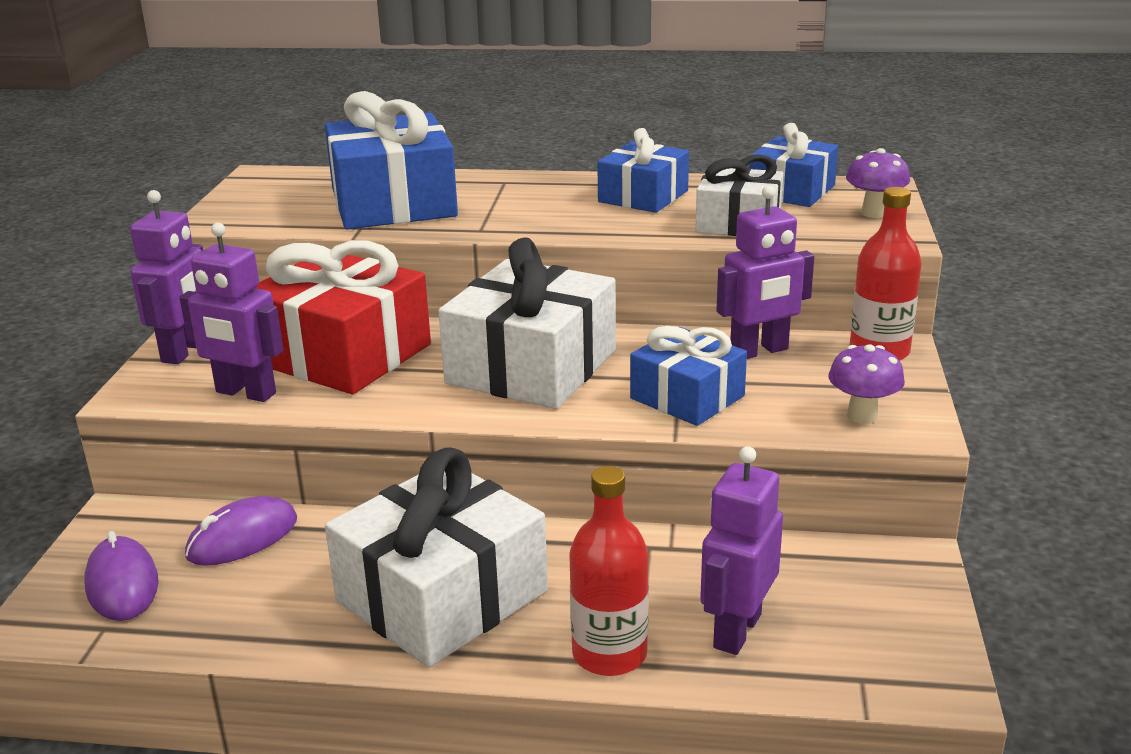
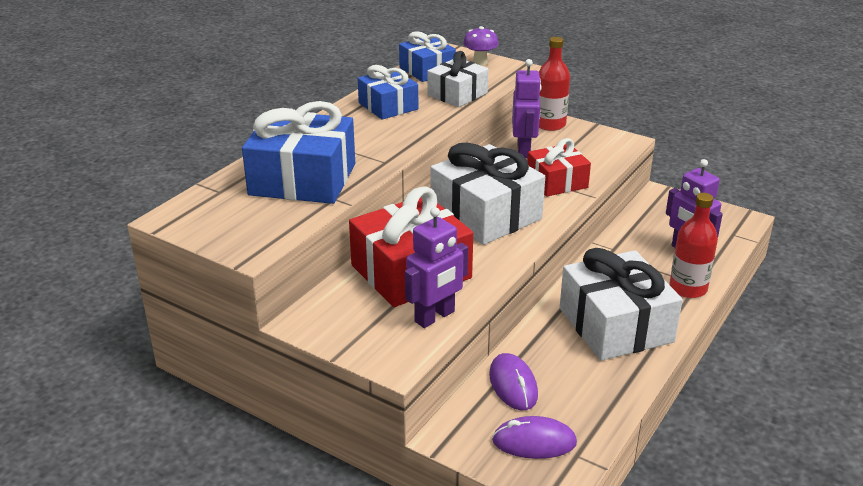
camera: 65 degrees left, 5 degrees up
(185, 351) = (346, 333): purple robot -> none
(687, 397) = (557, 182): blue gift -> red gift
(862, 416) = (607, 148): purple mushroom -> none

